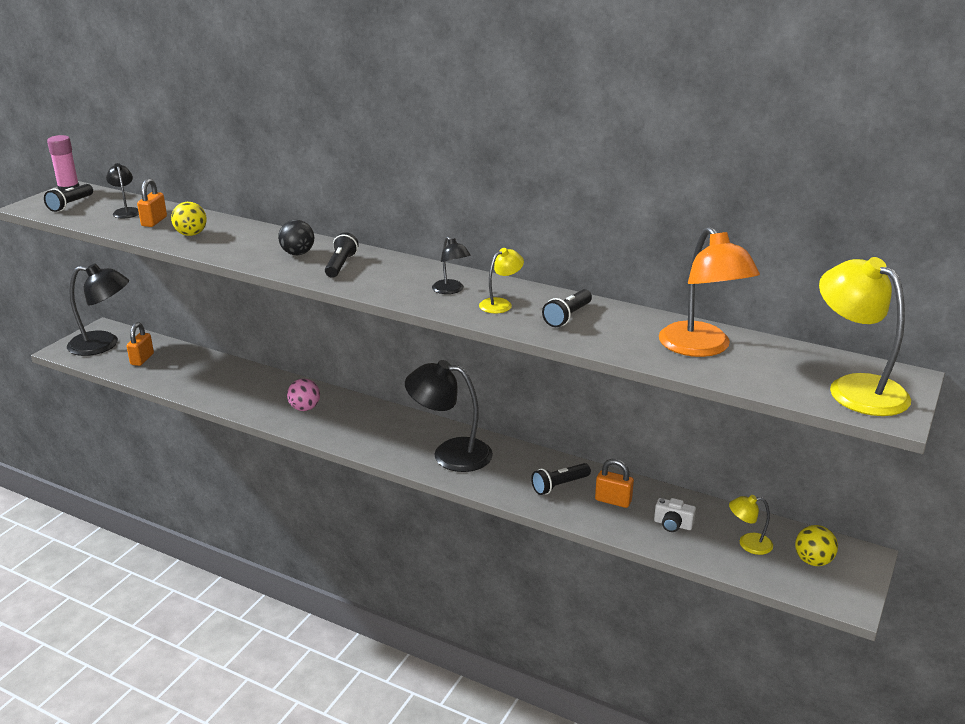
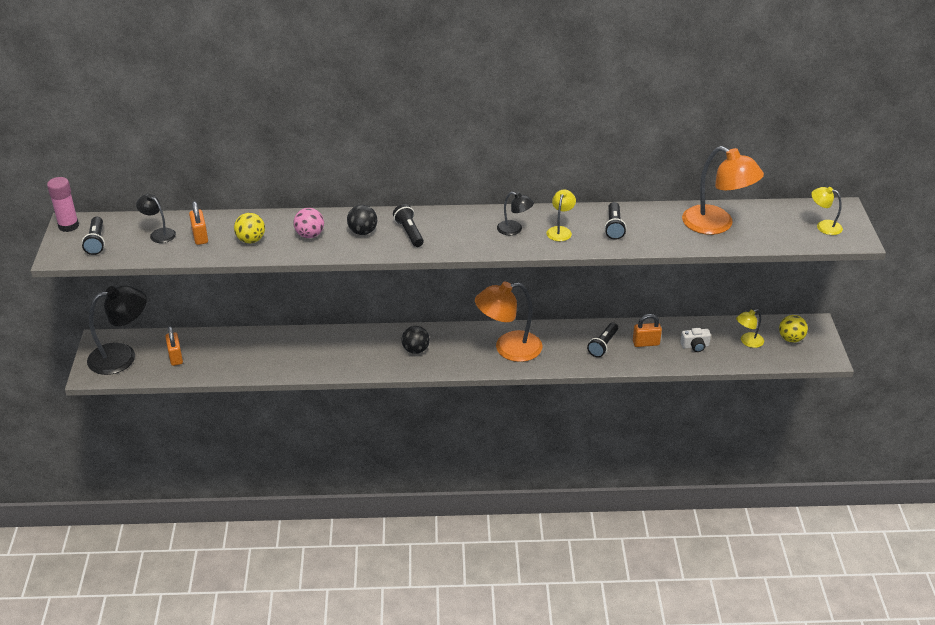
camera: 30 degrees left, 10 degrees up
(305, 408) = (364, 352): pink ball -> pink ball (310, 235)
(355, 423) = (416, 350): none -> black ball
(450, 453) = (508, 348): black lamp -> orange lamp
(855, 388) = (824, 226): yellow lamp -> yellow lamp, size x0.50

